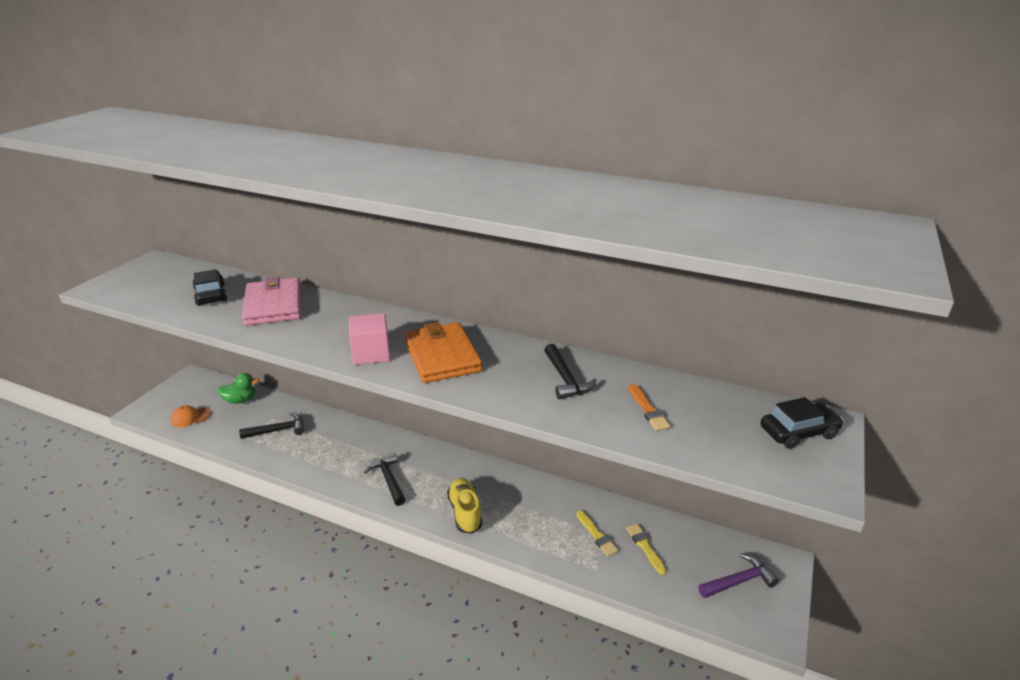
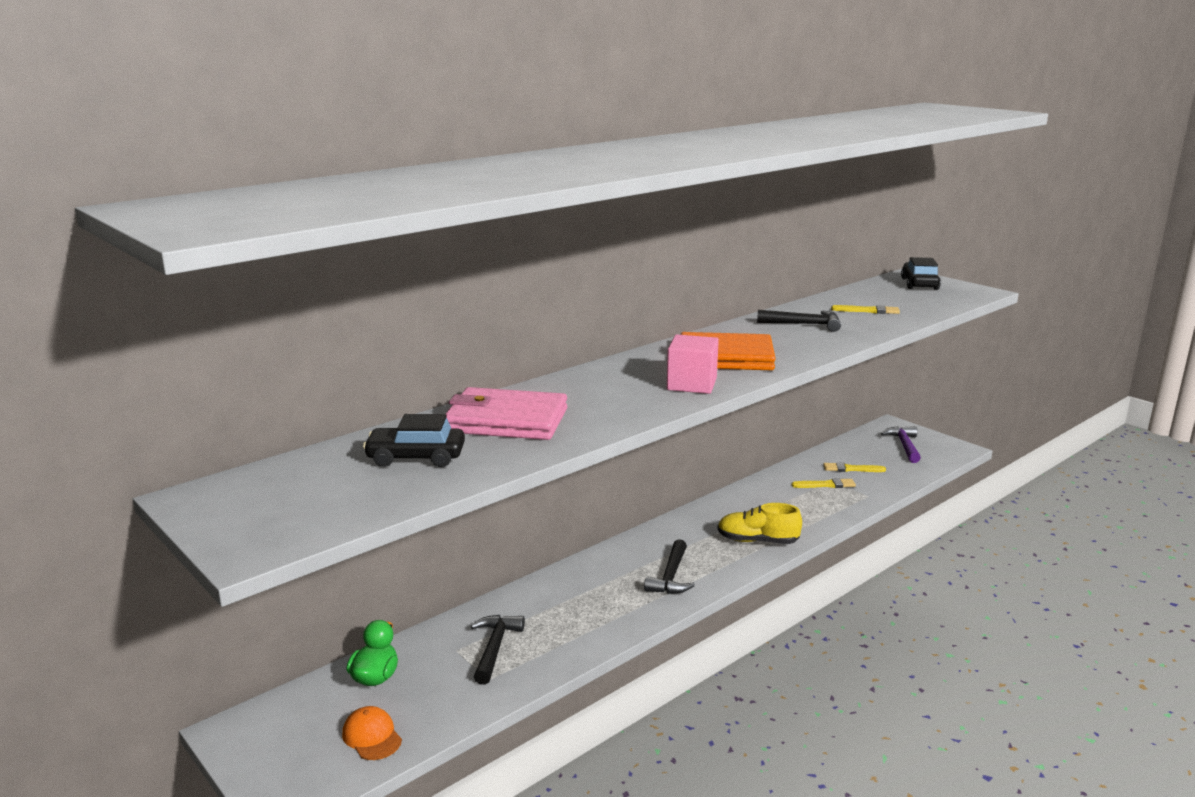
camera: 65 degrees left, 10 degrees down
(190, 417) = (372, 736): orange cap -> orange cap turned 135 degrees clockwise
(388, 479) = (671, 577): black hammer -> black hammer turned 75 degrees counterclockwise
(648, 410) = (868, 311): orange brush -> yellow brush

